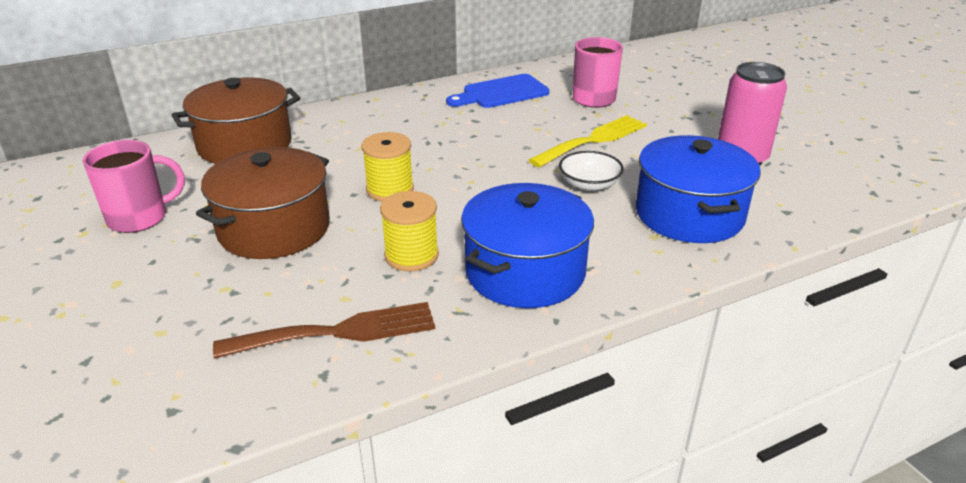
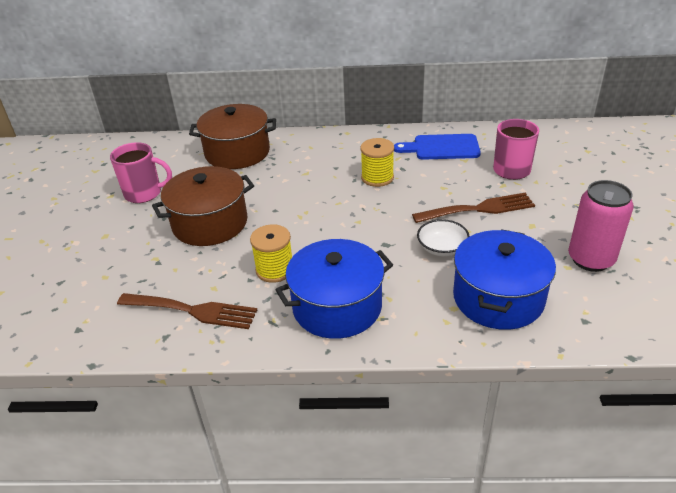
camera: 30 degrees right, 5 degrees up
(390, 190) = (299, 213): yellow spool -> yellow spool (377, 177)
(593, 140) = (478, 209): yellow fork -> brown fork

